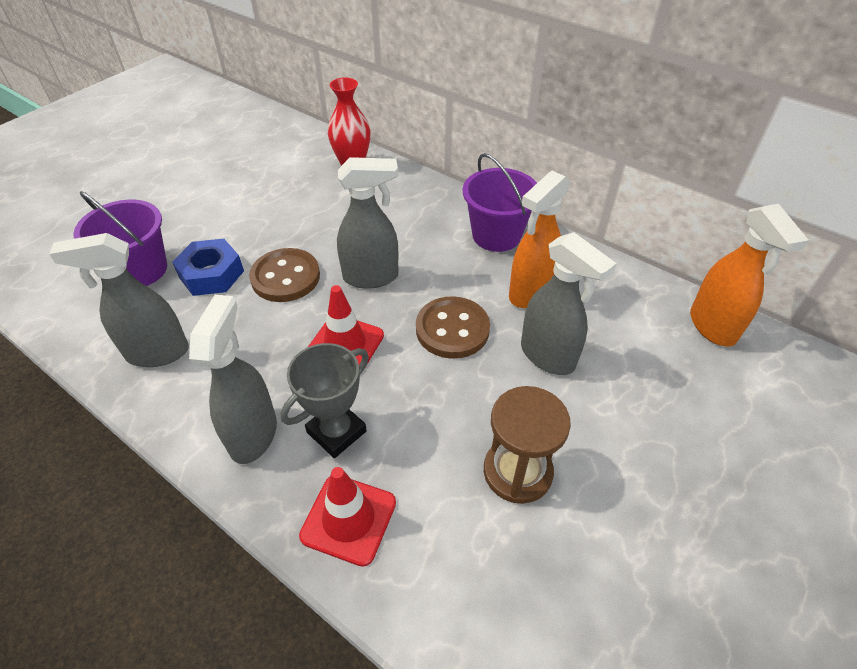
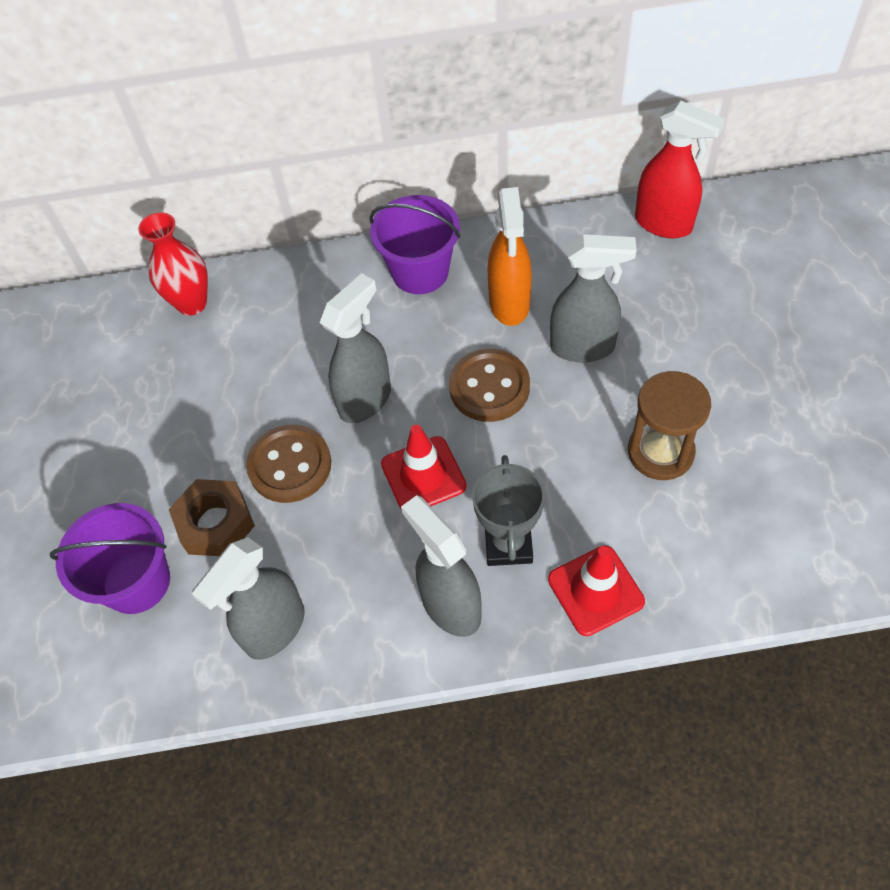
camera: 40 degrees left, 10 degrees up
(211, 274) = (215, 523): blue nut -> brown nut
(712, 327) = (664, 224): orange spray bottle -> red spray bottle

